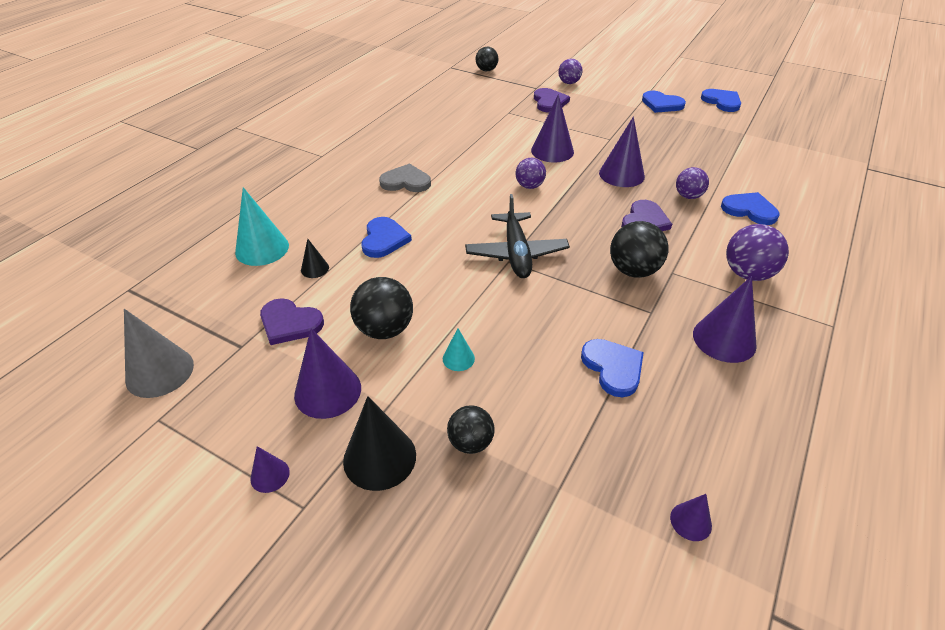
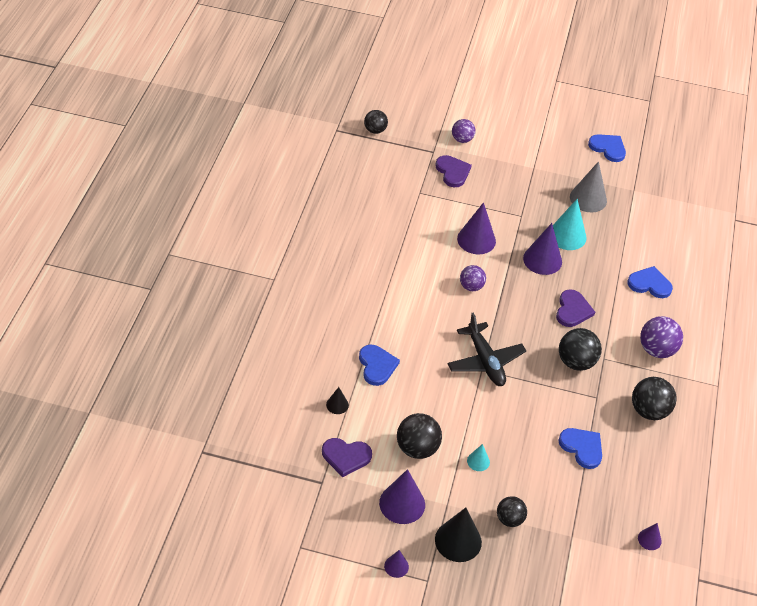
camera: 20 degrees left, 5 degrees up
(159, 372) = (277, 513): grey cone -> grey cone (588, 198)
(262, 248) = (283, 393): turquoise cone -> turquoise cone (567, 236)
(406, 181) = (365, 299): grey heart -> none
(661, 104) = (555, 160): blue heart -> none
(688, 196) = (600, 276): purple ball -> none
(724, 339) = (649, 411): purple cone -> black ball

